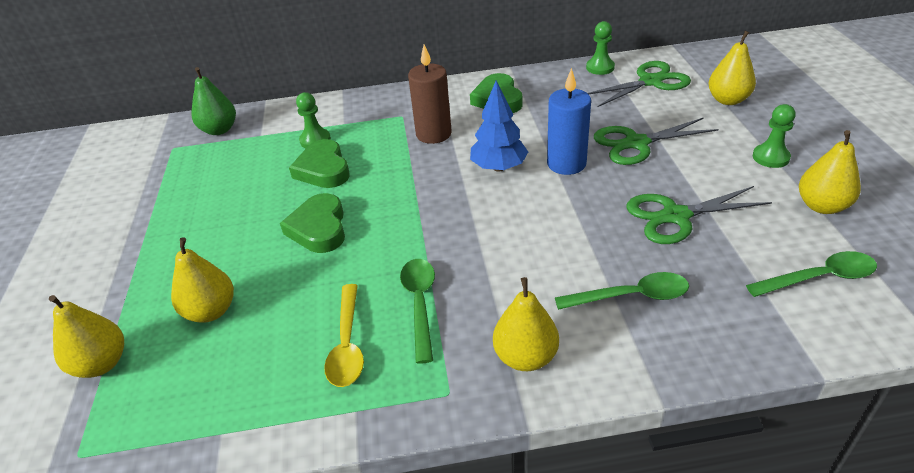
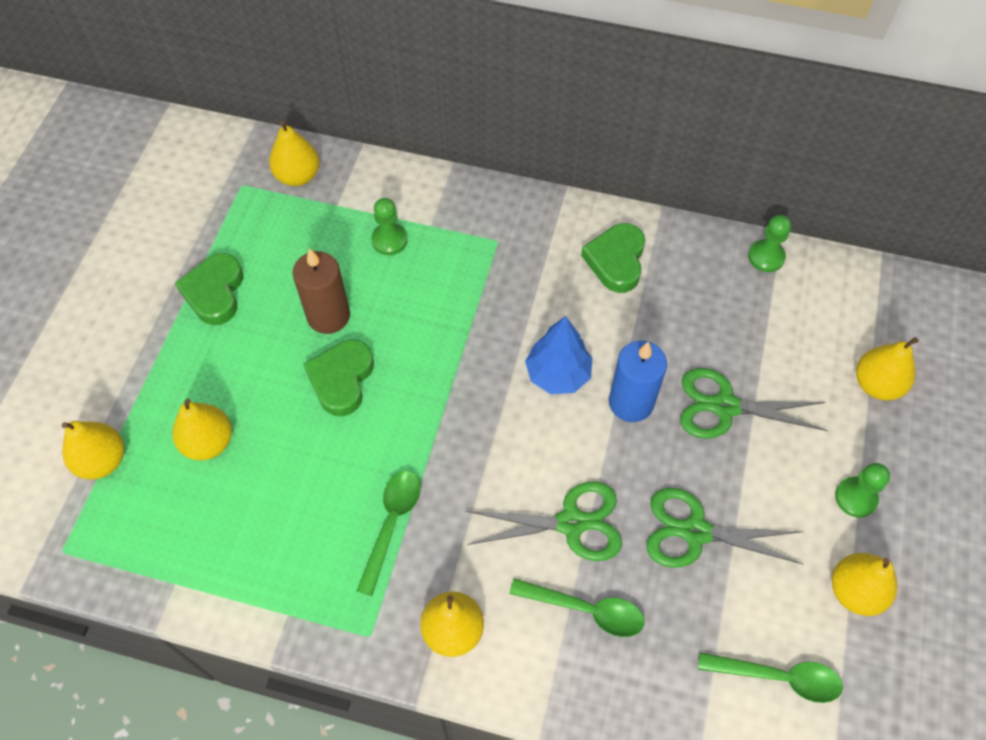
camera: 20 degrees right, 20 degrees up
(219, 130) = (298, 176): green pear -> yellow pear
(323, 169) = (379, 292): green heart -> green heart (214, 292)
(347, 345) = (309, 540): yellow spoon -> none
(433, 134) = (516, 288): brown candle -> brown candle (328, 316)
(650, 82) = (809, 310): green scissors -> green scissors (571, 523)

